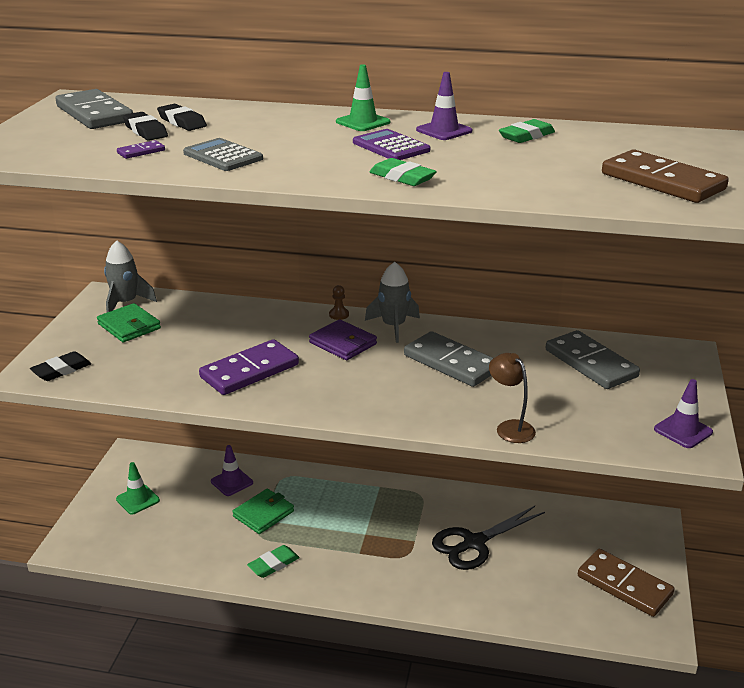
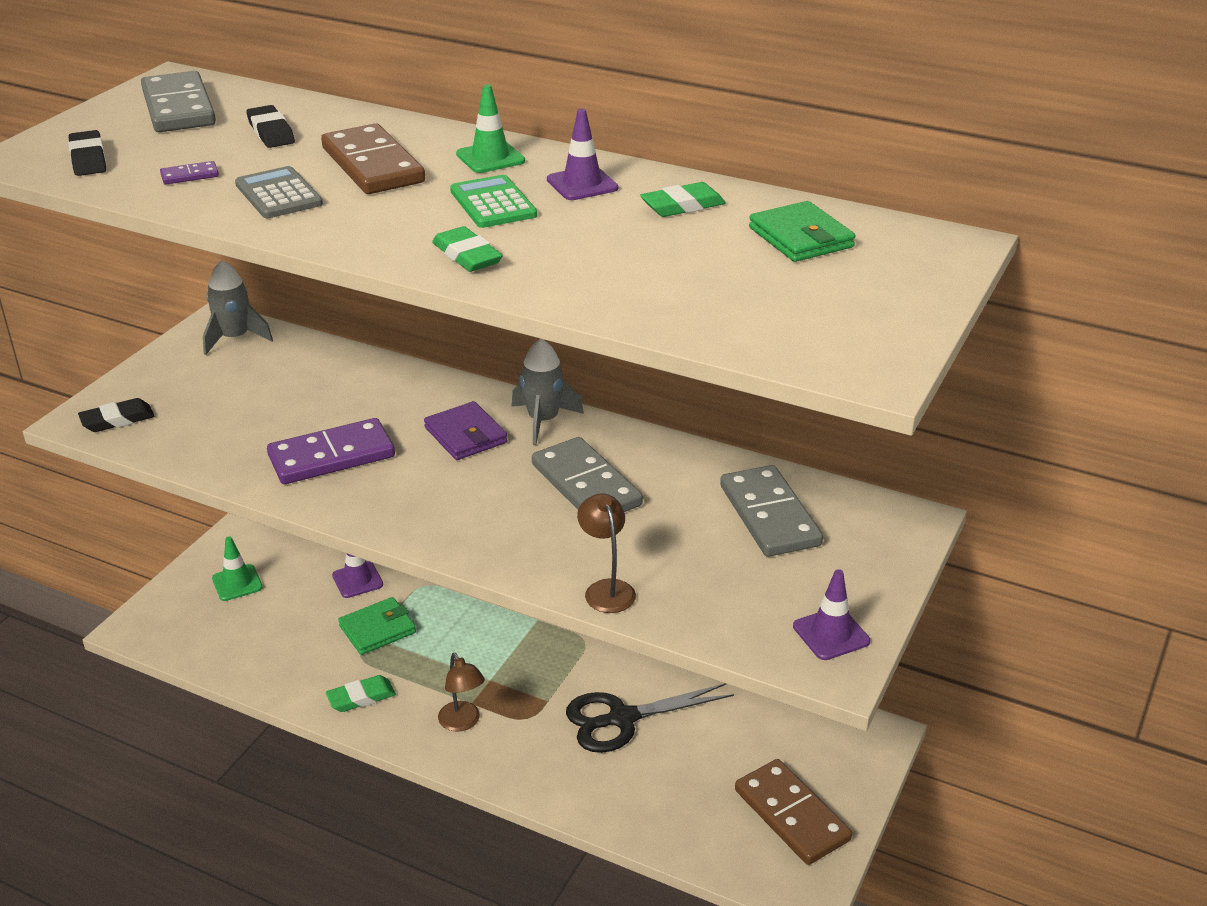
camera: 15 degrees right, 5 degrees up
(129, 326) = (223, 371): green wallet -> green wallet (801, 237)
(145, 131) = (218, 142): black eraser -> black eraser (88, 159)
(339, 315) = (483, 393): brown pawn -> none
(359, 568) = (462, 722): none -> brown lamp
(391, 147) = (493, 203): purple calculator -> green calculator
(662, 182) = (796, 306): brown domino -> brown domino (372, 165)

